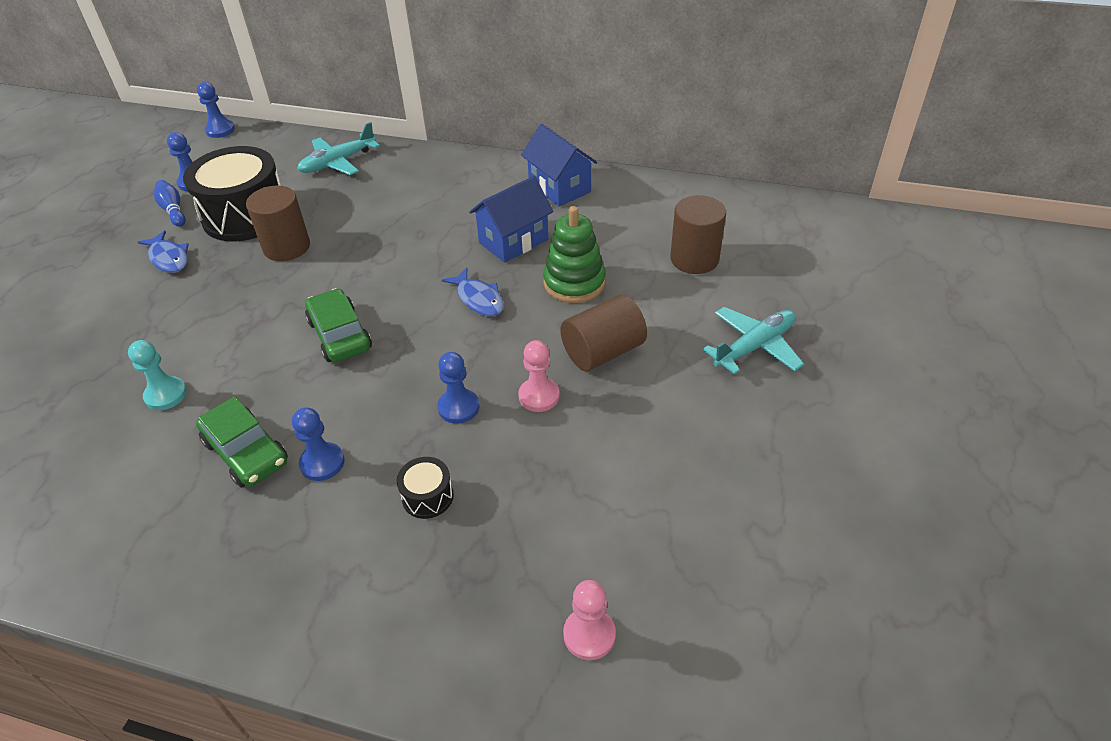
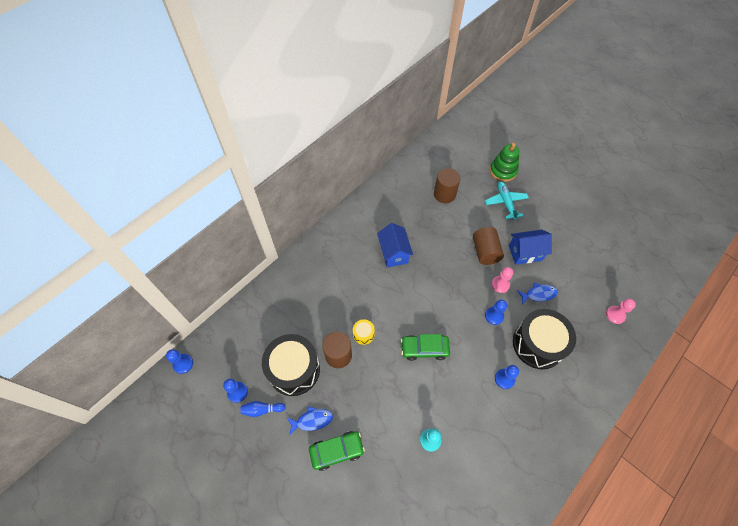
camera: 65 degrees left, 15 degrees up
(246, 452) = (485, 409): green car -> green car (337, 451)
(336, 259) = (363, 334): none -> yellow drum
(337, 163) = (271, 307): turquoise plane -> none
(427, 496) = (538, 344): black drum -> black drum, size x2.33
(478, 299) = (428, 283): blue fish -> blue fish (538, 294)
(559, 187) = (362, 218): blue house -> blue house (525, 253)
(574, 283) = (437, 243): green stacking toy -> green stacking toy (503, 171)

